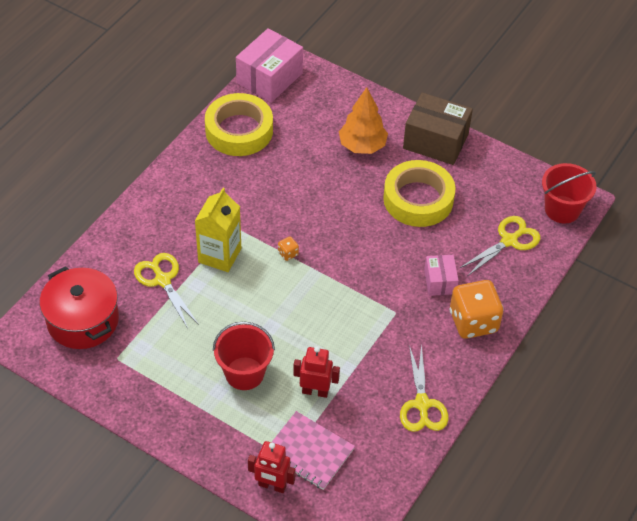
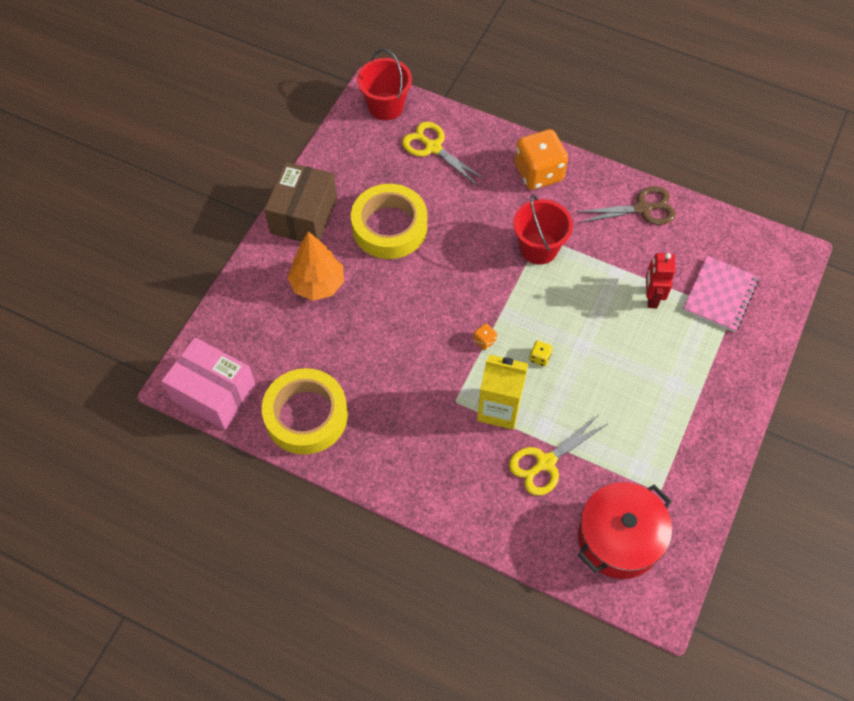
camera: 95 degrees left, 10 degrees up
(244, 373) = (647, 362): red bucket -> red bucket (538, 248)
(264, 291) = (540, 357): none -> yellow dice
(272, 486) = (765, 322): red robot -> none
(422, 405) = (643, 208): yellow scissors -> brown scissors
(440, 282) = (495, 202): pink box -> none

